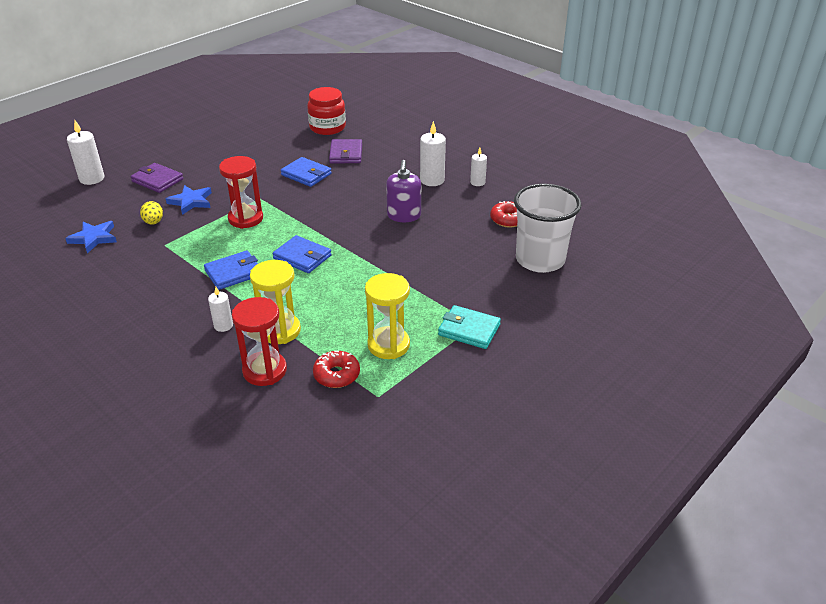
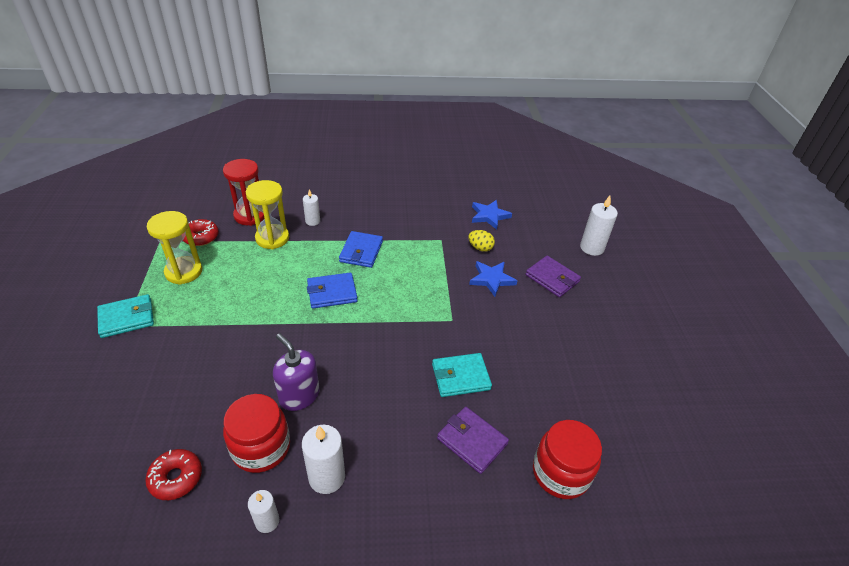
camera: 130 degrees right, 5 degrees up
(157, 180) = (552, 278): purple wallet -> purple wallet turned 60 degrees clockwise
(245, 218) = (427, 294): red hourglass -> none
(306, 174) = (460, 377): blue wallet -> turquoise wallet
(451, 207) = (261, 447): none -> red jar
(540, 260) = (98, 439): white cup -> none

